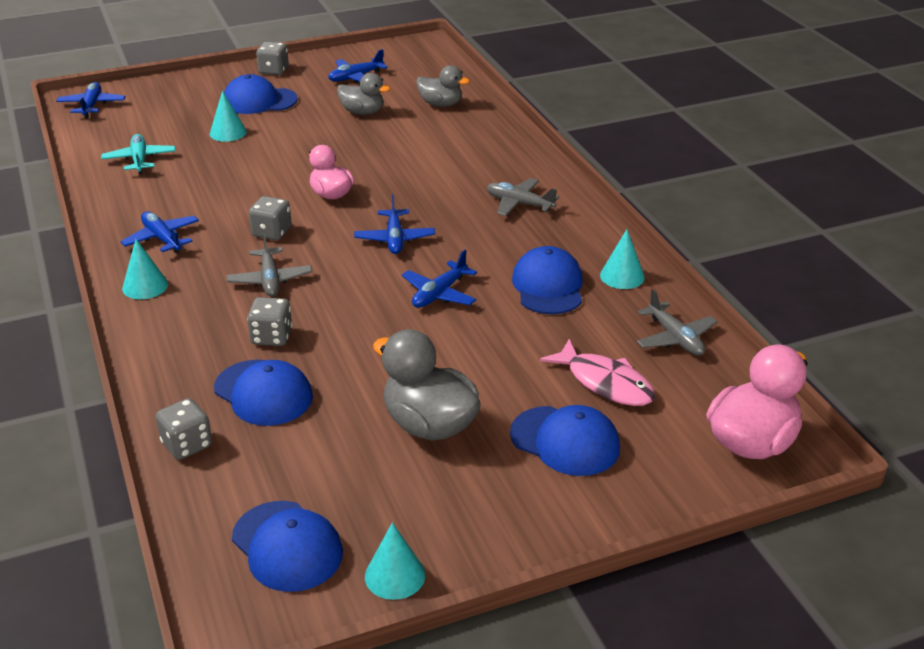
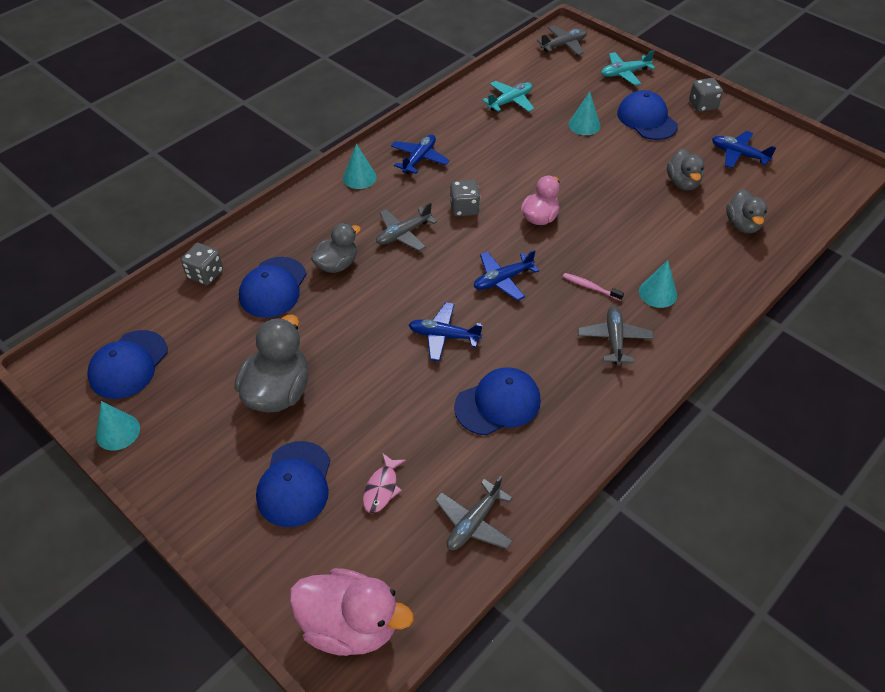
camera: 65 degrees right, 15 degrees up
(92, 106) = (563, 45): blue plane -> grey plane
(180, 90) = (624, 73): none -> turquoise plane
(271, 337) = (337, 264): grey dice -> grey duck
(447, 196) = (590, 287): none -> pink toothbrush
(605, 383) = (382, 488): pink fish -> pink fish, size x0.61
(622, 276) = (547, 453): turquoise cone -> turquoise cone (658, 293)

